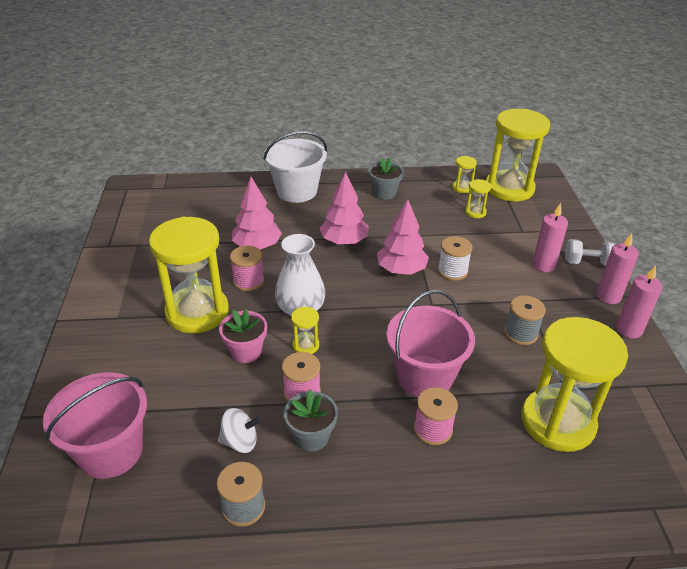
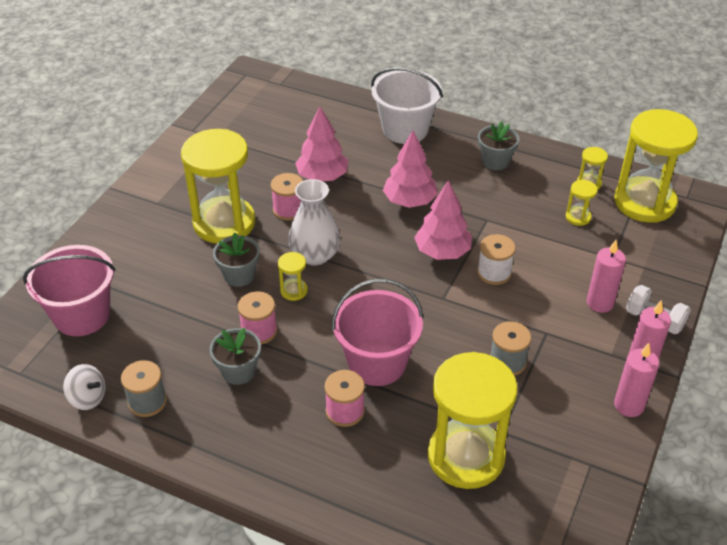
camera: 30 degrees right, 5 degrees up
(240, 442) = (180, 350): white spinning top -> white spinning top (88, 398)
(246, 351) = (239, 275): pink flower pot -> grey flower pot

